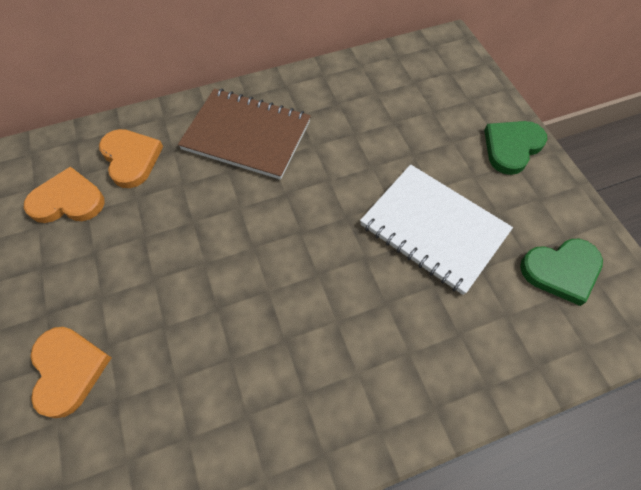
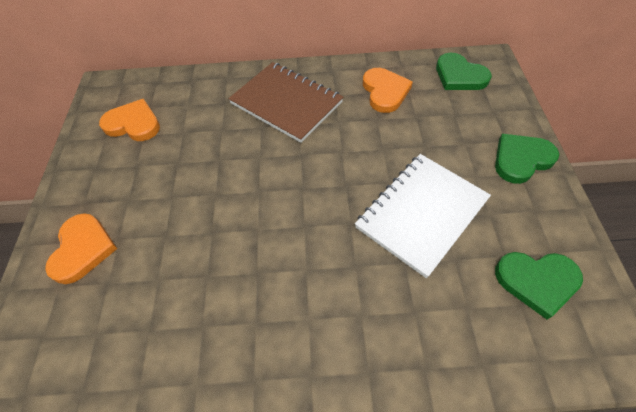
camera: 20 degrees right, 5 degrees down
(131, 159) = (190, 103): orange heart -> orange heart (385, 92)
(424, 66) = (459, 76): none -> green heart
(433, 229) = (421, 213): white notebook -> white notebook turned 75 degrees clockwise

